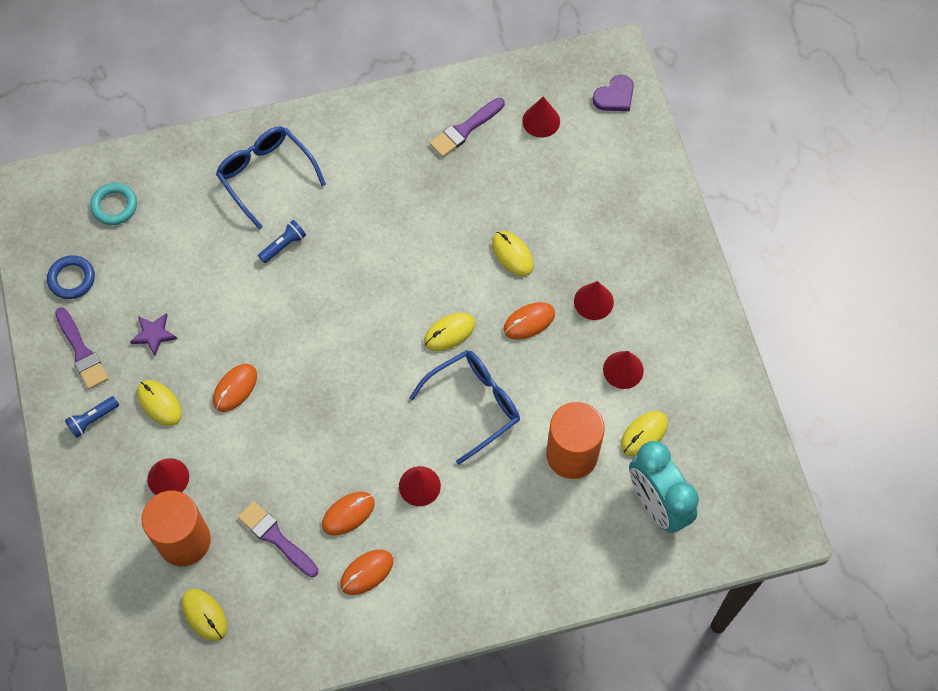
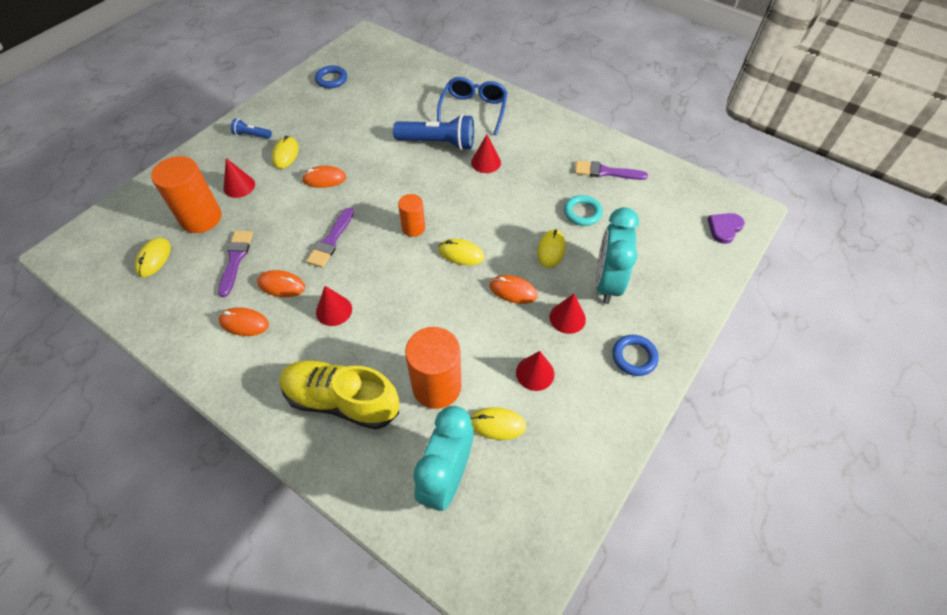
camera: 50 degrees right, 10 degrees down
(81, 352) = (291, 107): purple brush -> purple brush (331, 240)
(114, 206) = (391, 69): turquoise ring -> turquoise ring (582, 213)
(153, 334) = (328, 127): purple star -> none
(284, 245) = (438, 143): blue flashlight -> blue flashlight, size x2.07
(380, 351) = (413, 228): none -> orange cylinder
(474, 404) = (422, 301): blue glasses -> none
(522, 539) = (341, 400): none -> yellow shoe
(541, 121) = (658, 203): red cone -> red cone (486, 162)
(586, 240) = (607, 283): none -> turquoise clock
(615, 96) = (724, 228): purple heart -> purple heart turned 120 degrees clockwise
(672, 283) = (634, 357): none -> blue ring

